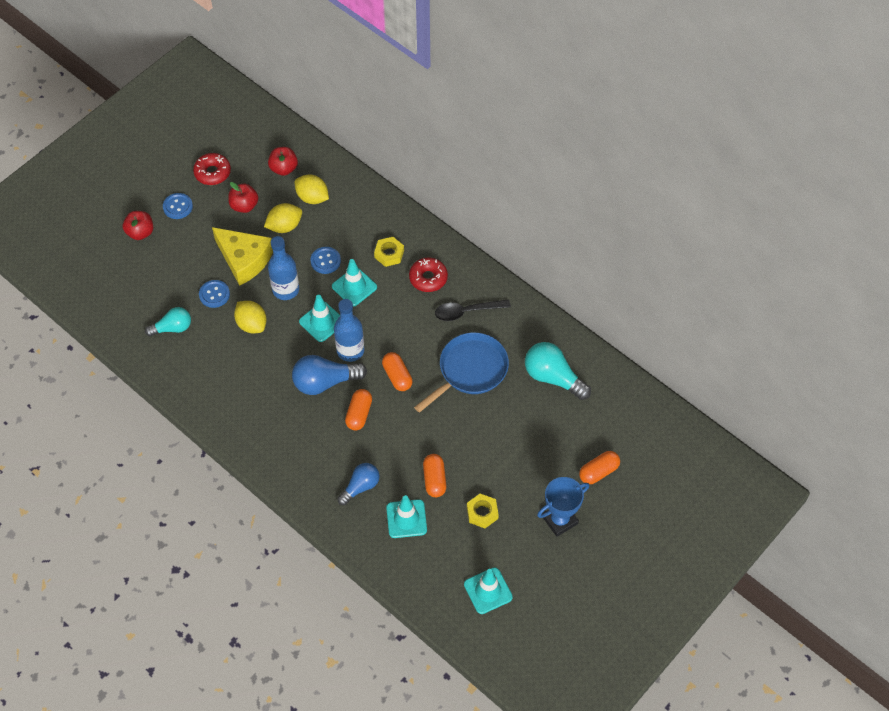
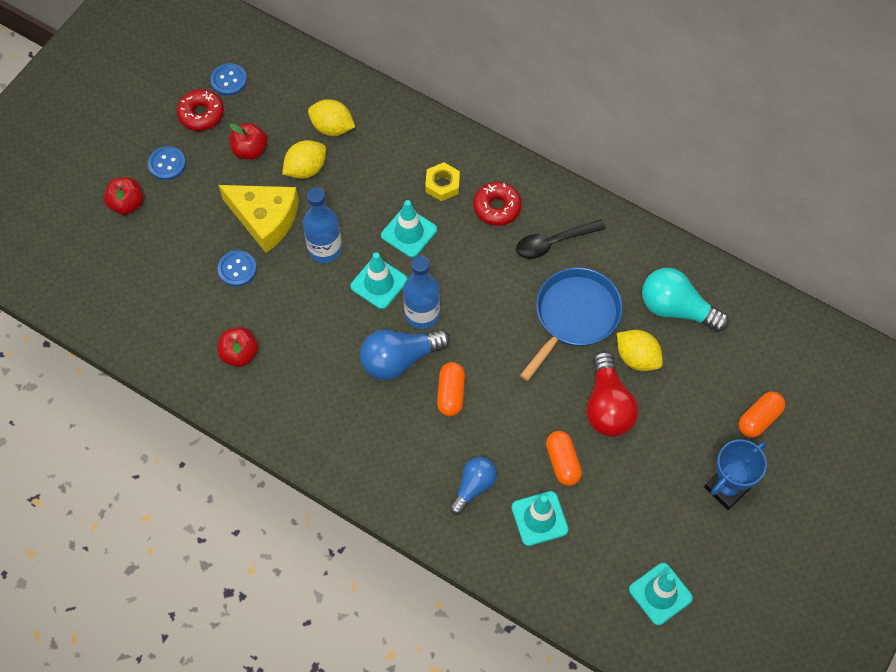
camera: 10 degrees left, 5 degrees up
(172, 328) = (194, 320): turquoise light bulb -> none
(252, 324) = (292, 300): yellow lemon -> yellow lemon (637, 358)
(284, 168) = (289, 96): red apple -> red apple (239, 354)
(325, 261) = (366, 205): blue button -> blue button (229, 80)
(397, 376) = (487, 338): orange capsule -> none
(480, 443) = (607, 406): none -> red light bulb
(482, 513) = (630, 495): yellow nut -> none

